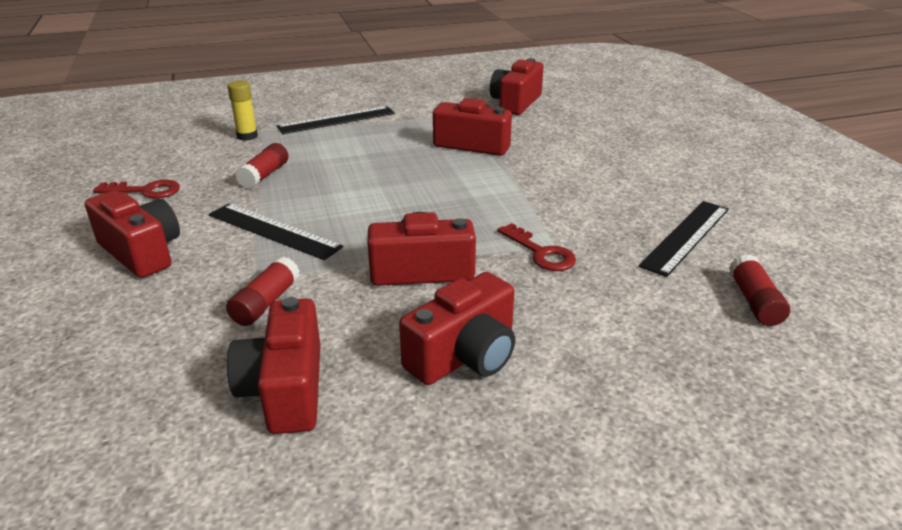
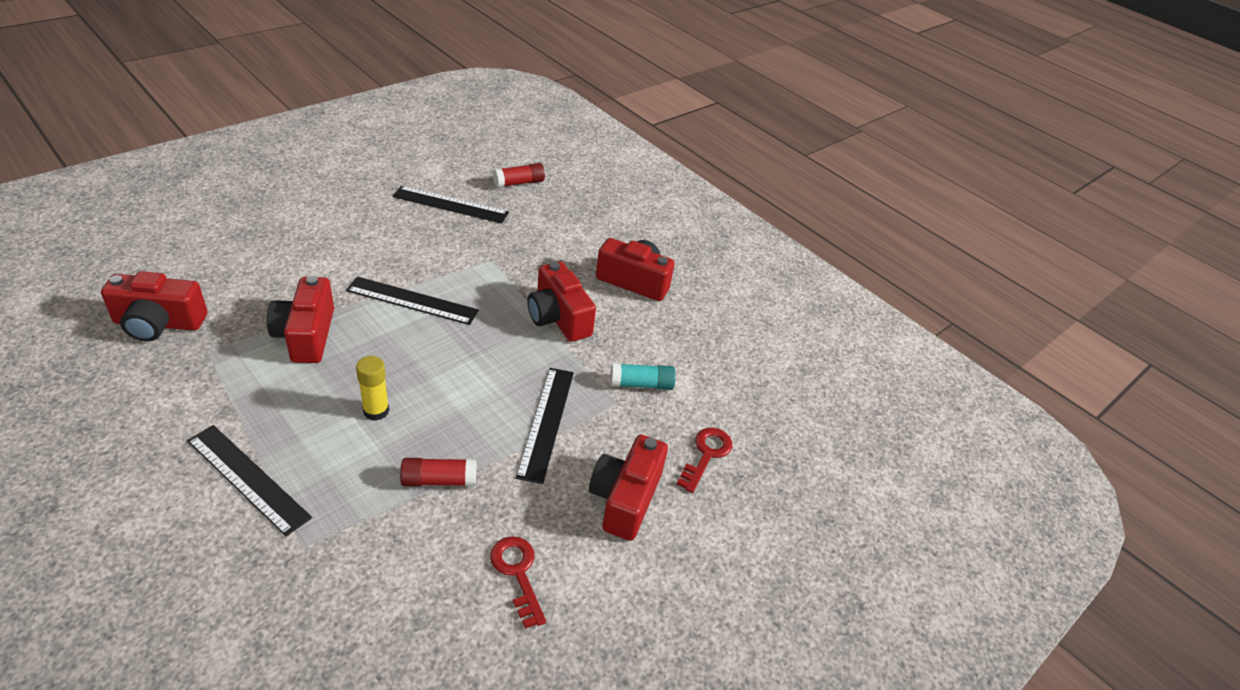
camera: 120 degrees left, 10 degrees up
(247, 136) = (328, 554): yellow glue stick -> yellow glue stick (376, 411)
(266, 303) = (641, 384): red glue stick -> turquoise glue stick
(286, 389) = (707, 343): red camera -> none
(498, 191) = (412, 301): none -> black ruler
(540, 253) = (505, 265): red key -> red key (706, 455)

